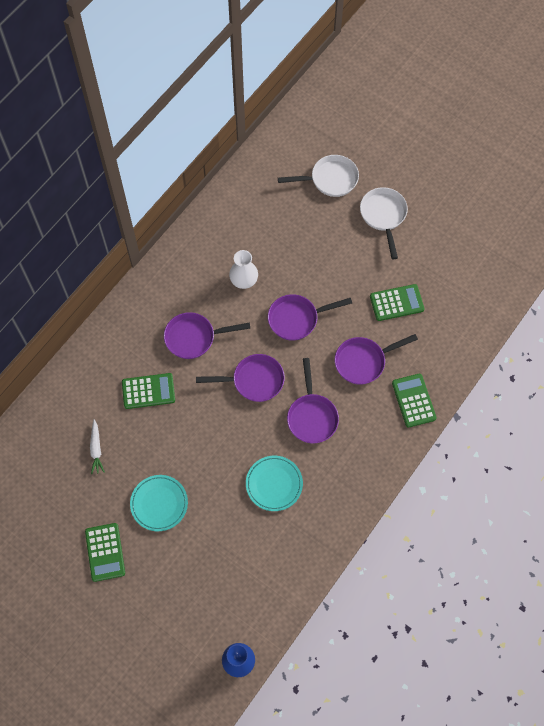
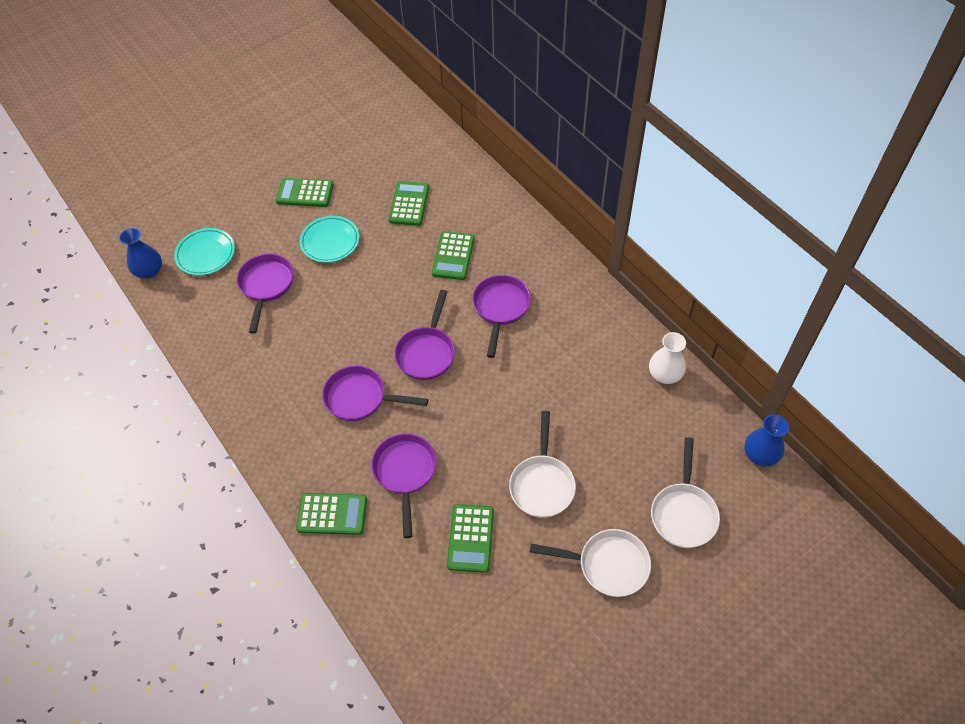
camera: 110 degrees right, 10 degrees down
(96, 449) = (409, 204): white carrot -> green calculator
(244, 280) = (558, 373): white vase -> white vase (665, 374)
(270, 142) = (760, 455): none -> blue vase
(274, 484) = (302, 342): turquoise plate -> turquoise plate (206, 254)
(297, 319) = (488, 416): purple pan -> purple pan (266, 286)
(339, 268) = (542, 484): none -> white pan

